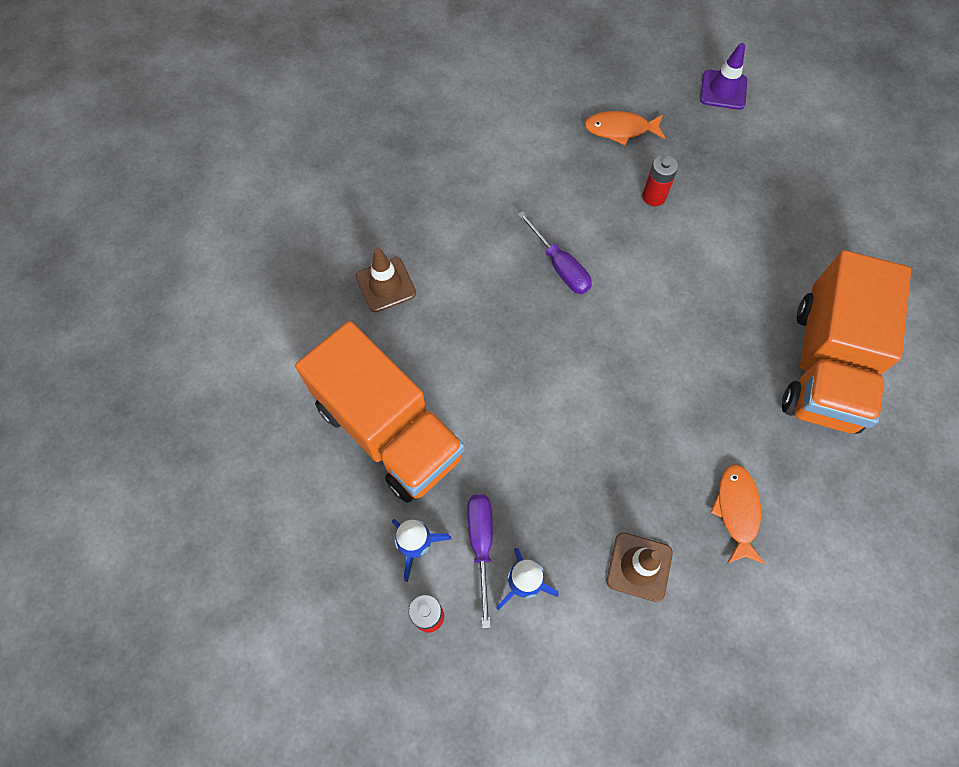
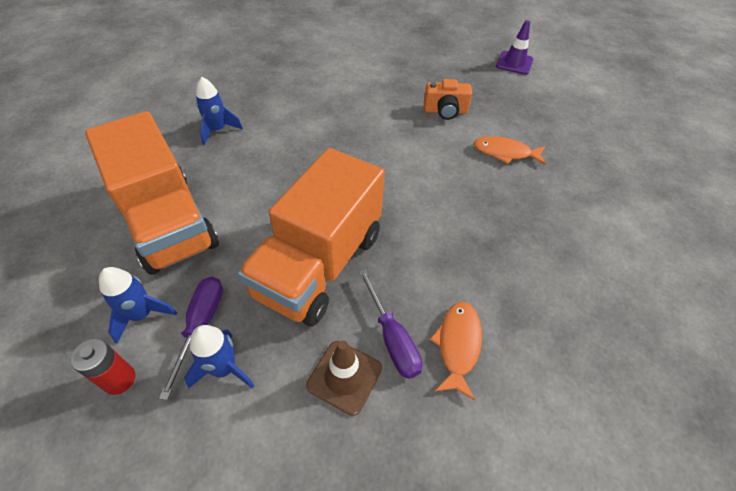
camera: 10 degrees right, 15 degrees down
(386, 285) = (218, 130): brown traffic cone -> blue rocket
(560, 266) = (357, 140): purple screwdriver -> purple screwdriver (392, 338)
(620, 129) = (431, 72): orange fish -> orange fish (505, 153)
(654, 197) = (445, 111): red battery -> orange camera
(825, 366) = (567, 242): orange truck -> orange truck (319, 264)

